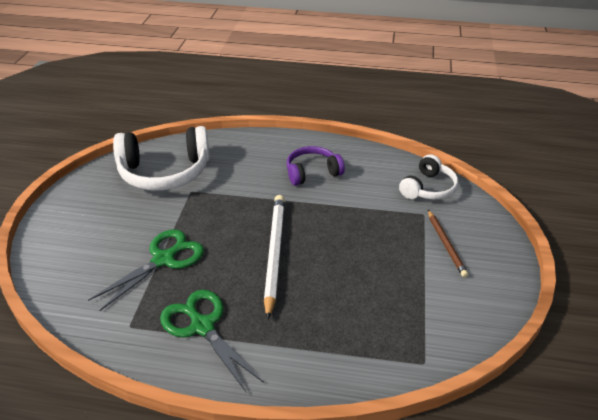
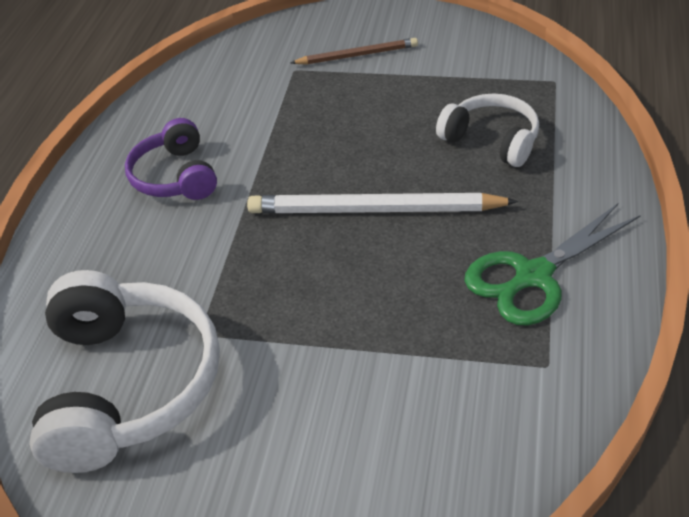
camera: 85 degrees left, 5 degrees up
(164, 259) = (390, 345): green scissors -> none
(428, 188) = (238, 63): white headphones -> white headphones (491, 140)

